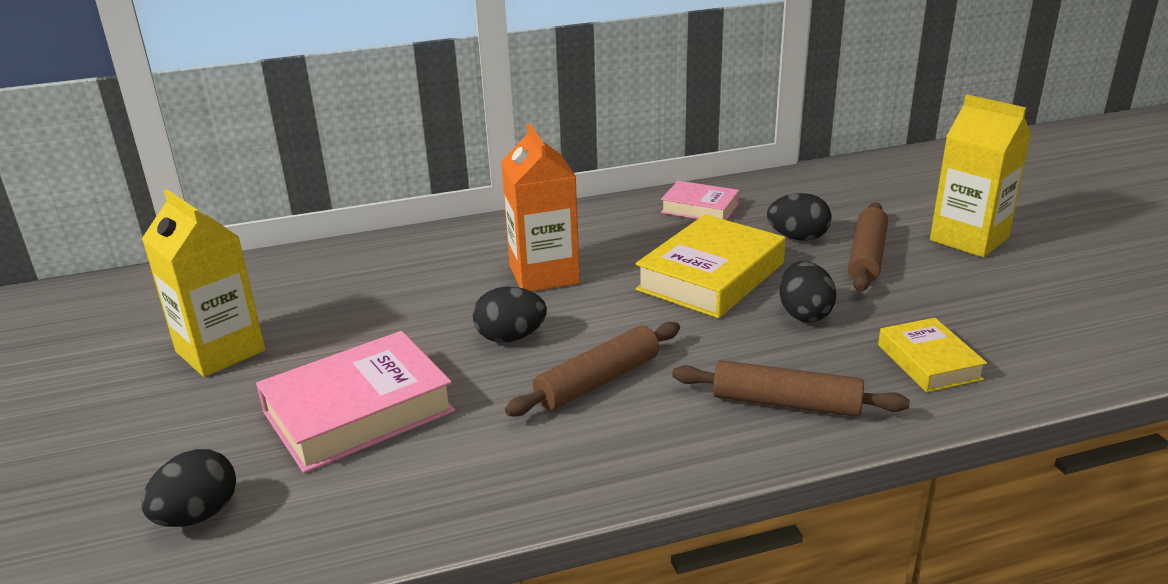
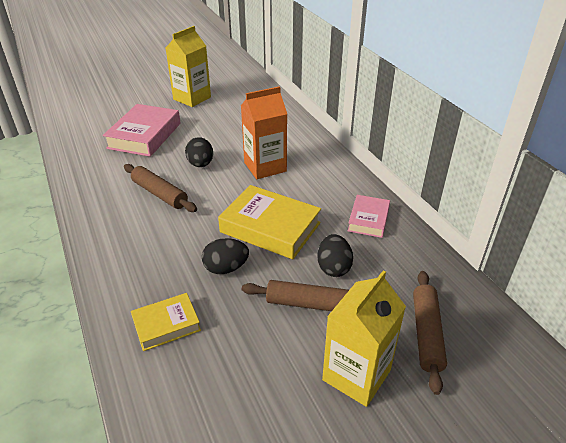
camera: 80 degrees right, 10 degrees up
(198, 515) = (89, 117): black egg -> none
(358, 412) = (144, 135): pink book -> pink book turned 60 degrees clockwise
(786, 403) = (131, 258): brown rolling pin -> brown rolling pin (426, 333)

